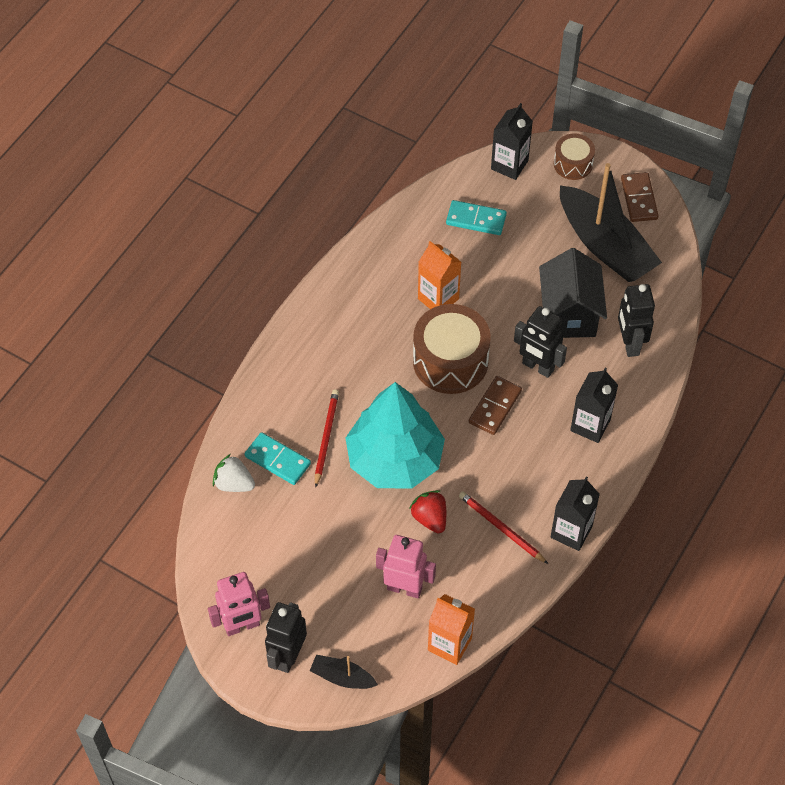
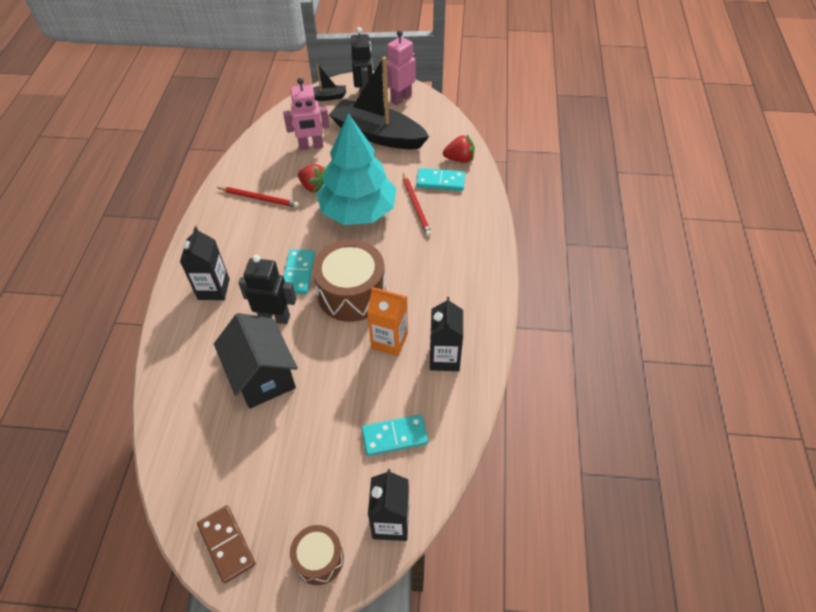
camera: 155 degrees right, 5 degrees down
(234, 483) = (459, 159): white strawberry -> red strawberry
(449, 644) = (268, 130): orange carton -> none
(495, 407) = (298, 273): brown domino -> turquoise domino
(571, 532) = (207, 214): black carton -> black carton (444, 358)
(605, 245) = (249, 465): black boat -> black boat (378, 135)
(629, 343) = (196, 371): black robot -> none

